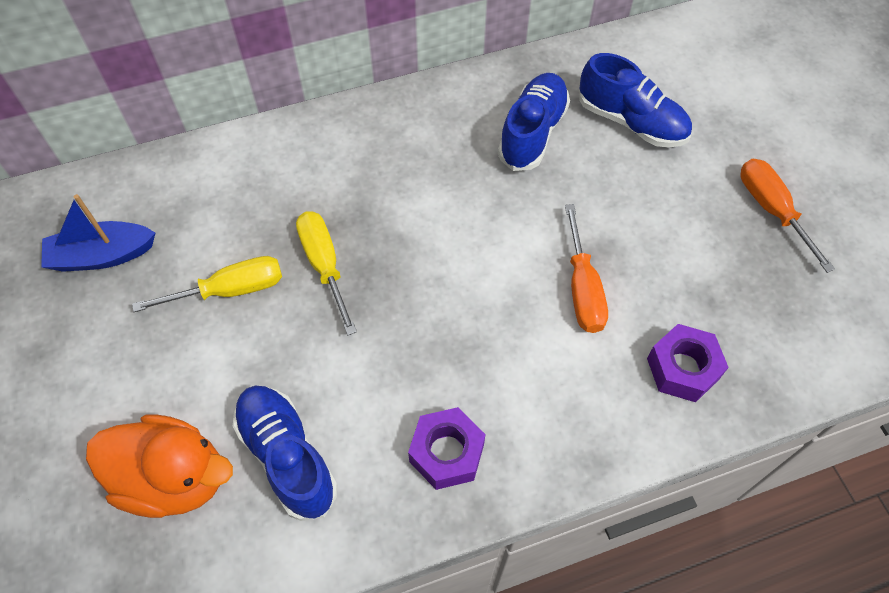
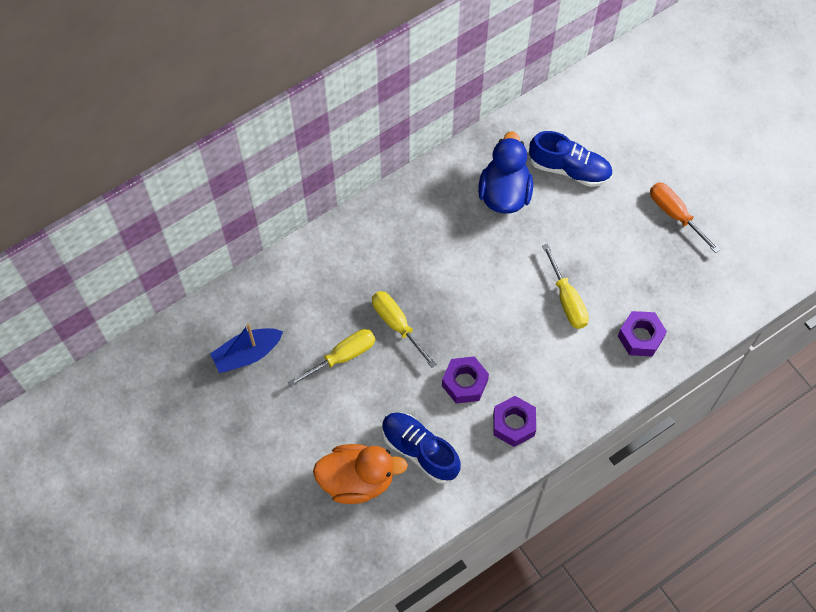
camera: 15 degrees left, 5 degrees up
(392, 371) = (464, 383): none -> purple nut
(532, 133) = (504, 193): blue shoe -> blue duck
(582, 288) = (567, 299): orange screwdriver -> yellow screwdriver

